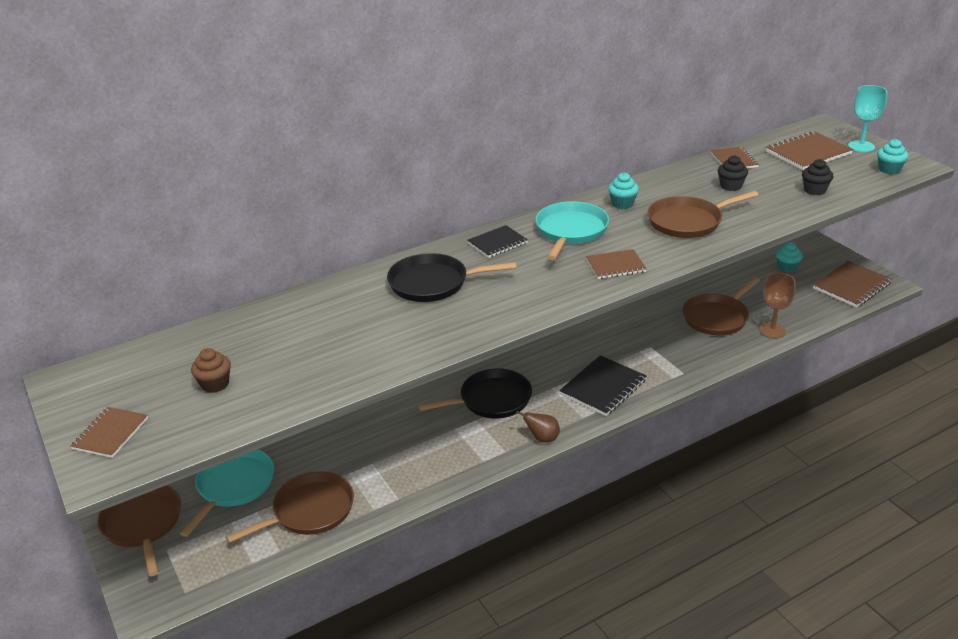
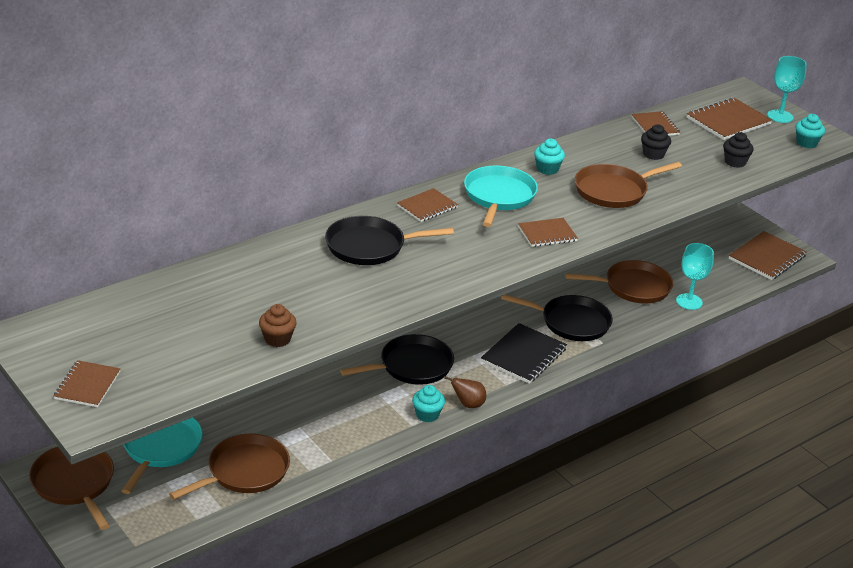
camera: 10 degrees left, 0 degrees up
(215, 384) = (176, 341): brown cupcake -> brown cupcake (277, 339)
(497, 243) = (427, 206): black notebook -> brown notebook
(653, 353) = (571, 322): none -> black pan
(717, 317) = (633, 287): brown pan -> brown pan turned 135 degrees counterclockwise
(772, 330) = (689, 301): brown goblet -> turquoise goblet
(787, 267) = (702, 236): turquoise cupcake -> turquoise cupcake (427, 415)

